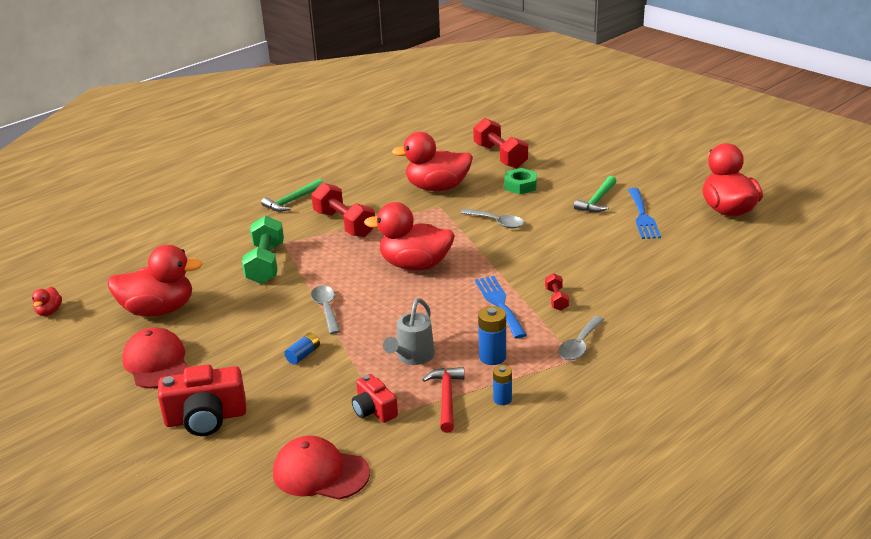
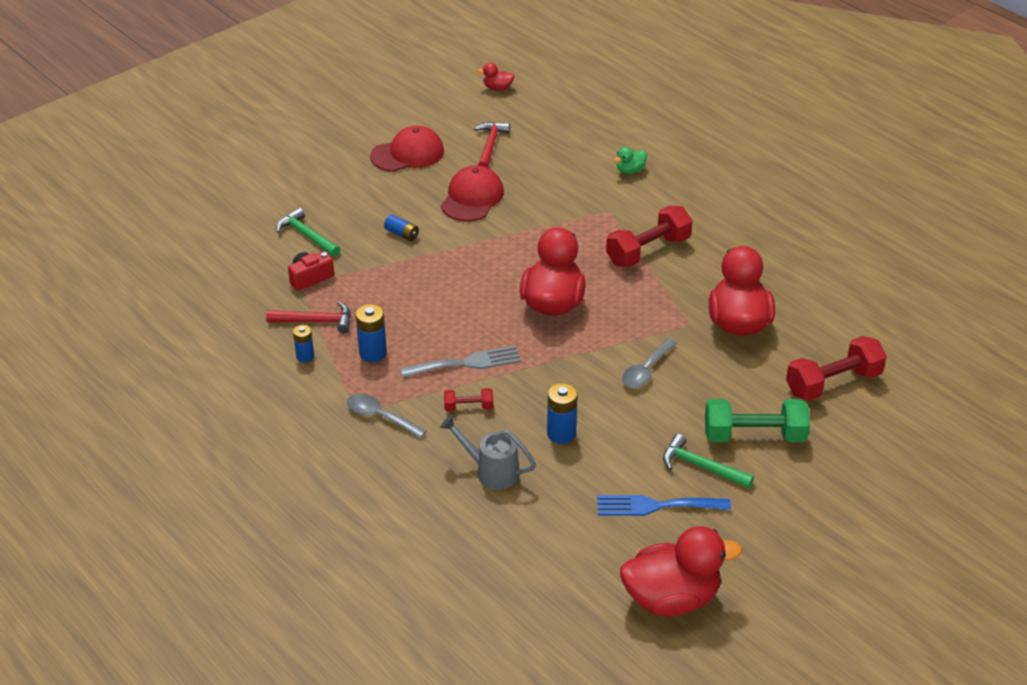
camera: 90 degrees right, 10 degrees up
(158, 310) = (490, 145): red duck -> red hammer
(206, 418) = (323, 187): red camera -> none
(224, 234) = (630, 170): none -> green duck
(265, 264) = (566, 201): green dumbbell -> green dumbbell (754, 436)
(292, 201) = (704, 211): green hammer -> green hammer (307, 235)
(320, 473) = (238, 251): red cap -> red cap (472, 198)
(326, 309) = (476, 244): grey spoon -> none
(412, 357) = (384, 301): grey watering can -> grey watering can (491, 471)
(499, 304) = (466, 363): blue fork -> grey fork
(520, 185) = (745, 397): green nut -> none
(578, 255) = (561, 433): none -> blue battery

